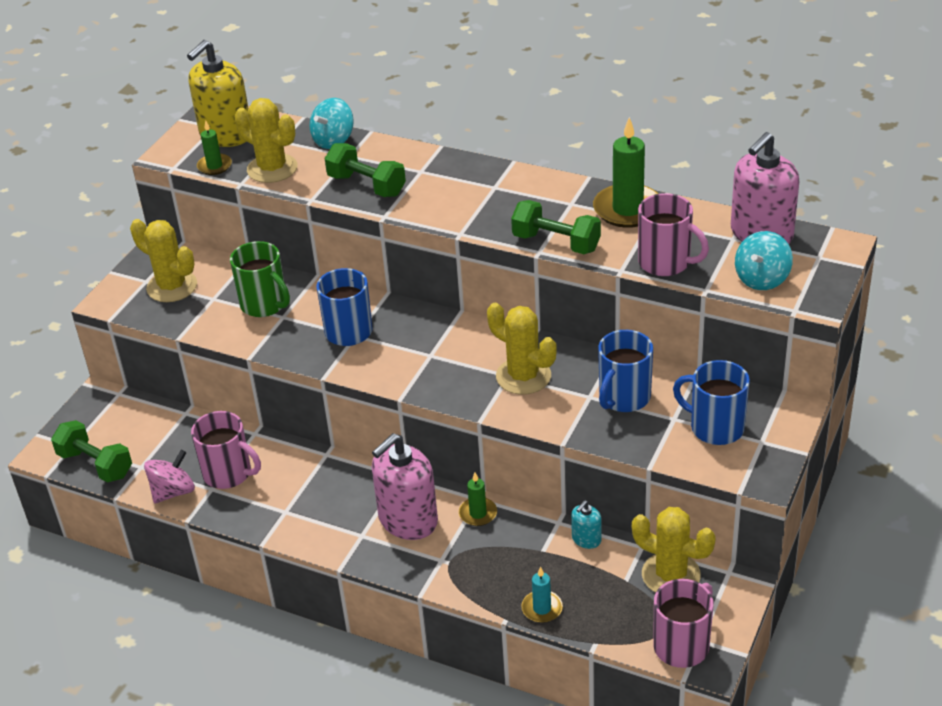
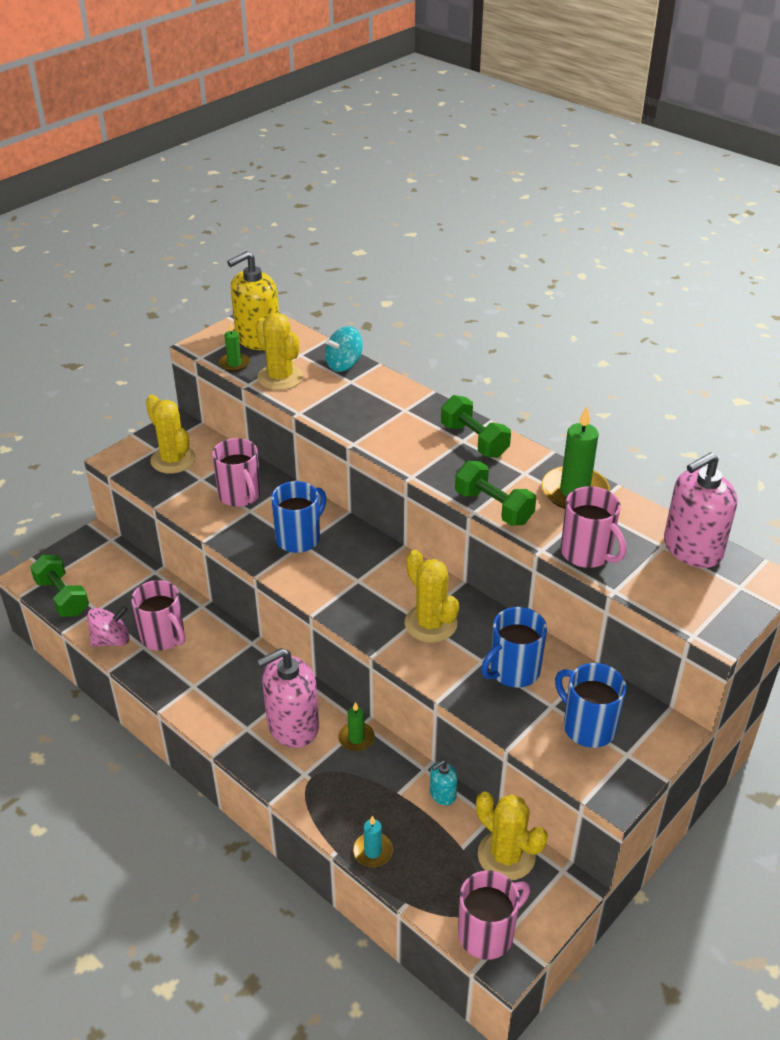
camera: 15 degrees right, 0 degrees up
(265, 304) = (240, 495): green mug -> pink mug
(367, 185) = (352, 412): green dumbbell -> green dumbbell (474, 440)
(762, 279) = (673, 594): turquoise spinning top -> none

